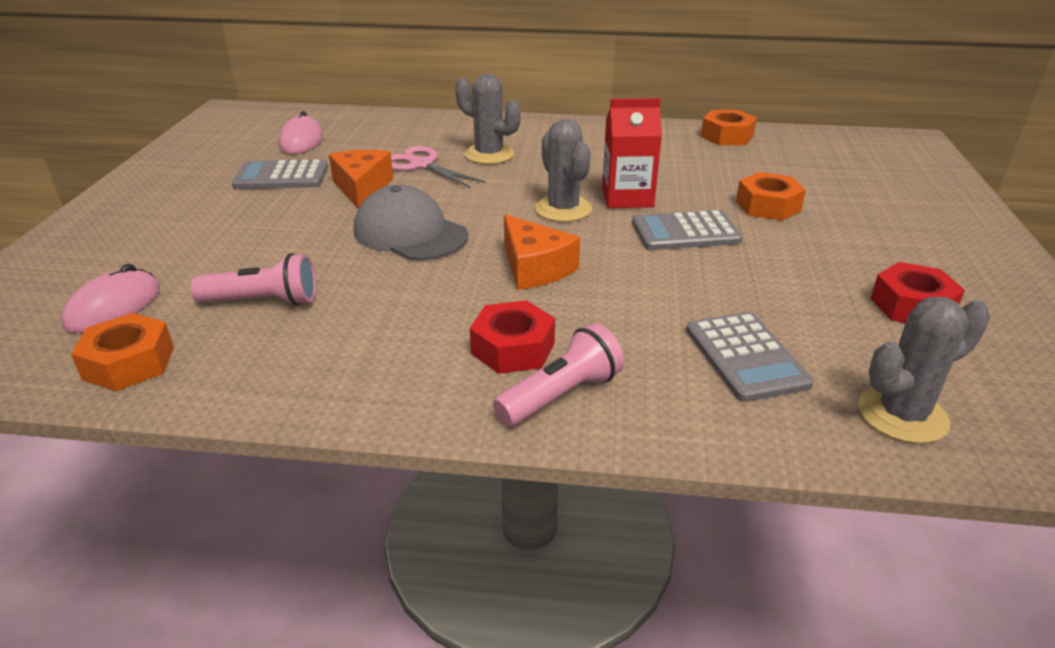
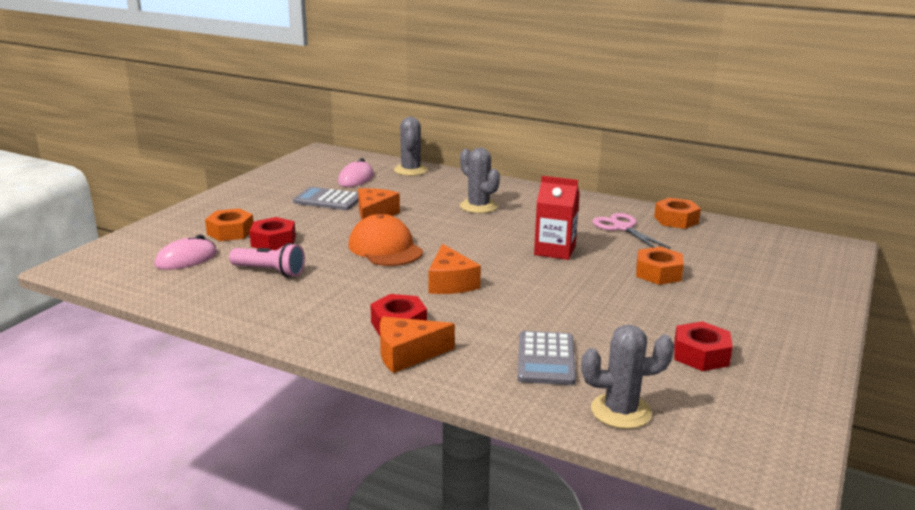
camera: 20 degrees right, 10 degrees down
(129, 363) = (179, 289): orange nut -> orange nut (230, 232)
(240, 252) = (273, 241): none -> red nut
(410, 233) = (385, 248): grey cap -> orange cap
(421, 165) = (425, 206): pink scissors -> pink scissors (622, 228)
(561, 395) = (407, 354): pink flashlight -> orange cheese
(563, 209) = (501, 250): grey cactus -> grey cactus (411, 170)
(685, 232) = (577, 279): grey calculator -> none

